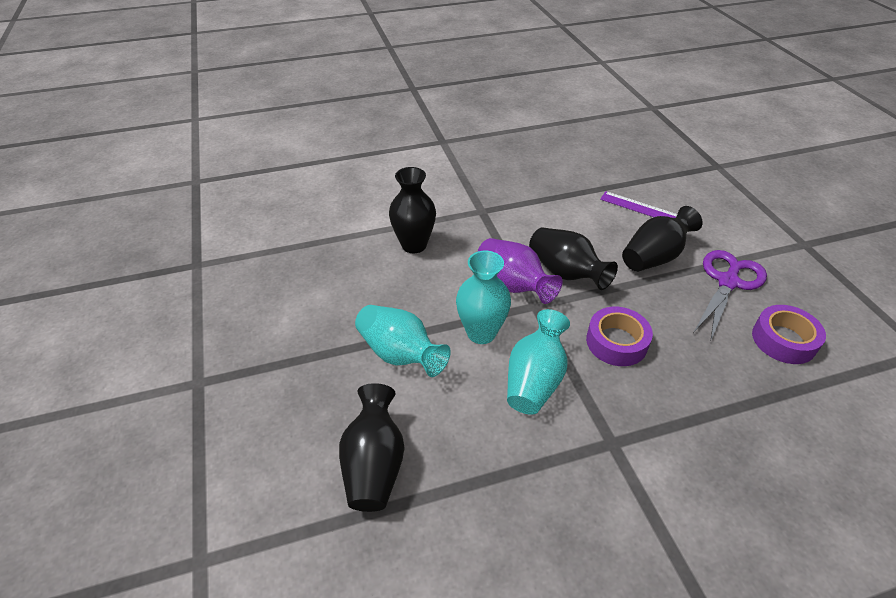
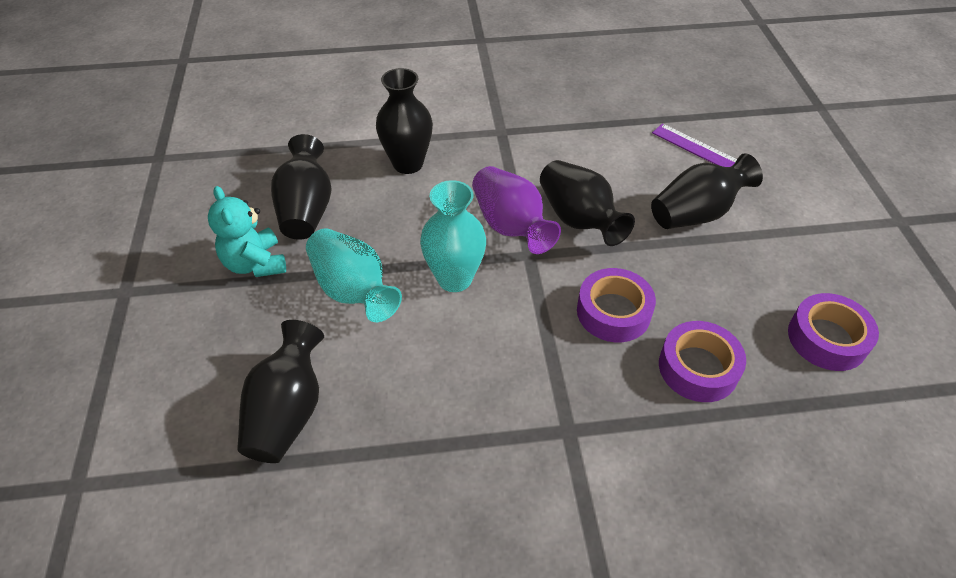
camera: 10 degrees right, 5 degrees up
(309, 343) = (255, 263): none -> turquoise teddy bear
(340, 292) = (306, 209): none -> black vase
(534, 380) = (500, 343): turquoise vase -> none
(696, 377) = (698, 368): none -> purple tape
(728, 282) = (780, 256): purple scissors -> none

